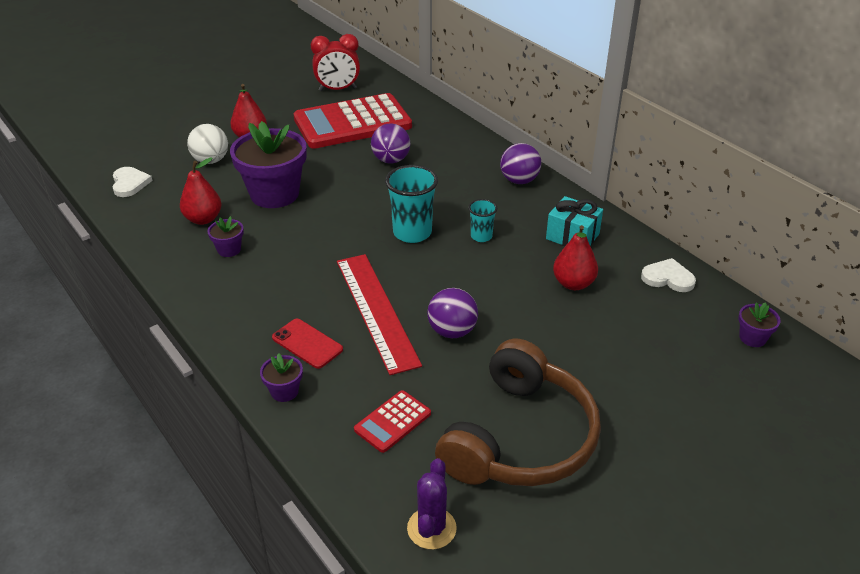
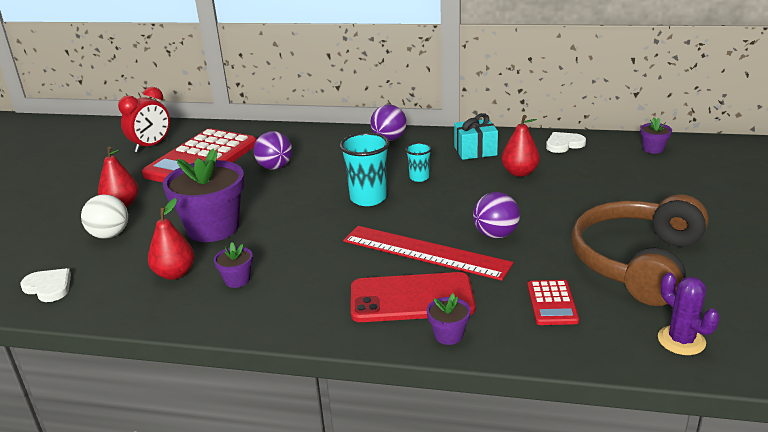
camera: 40 degrees left, 10 degrees down
(307, 344) = (411, 298): red phone -> red phone, size x1.71
(520, 438) = (637, 262): brown headphones -> brown headphones turned 135 degrees counterclockwise

